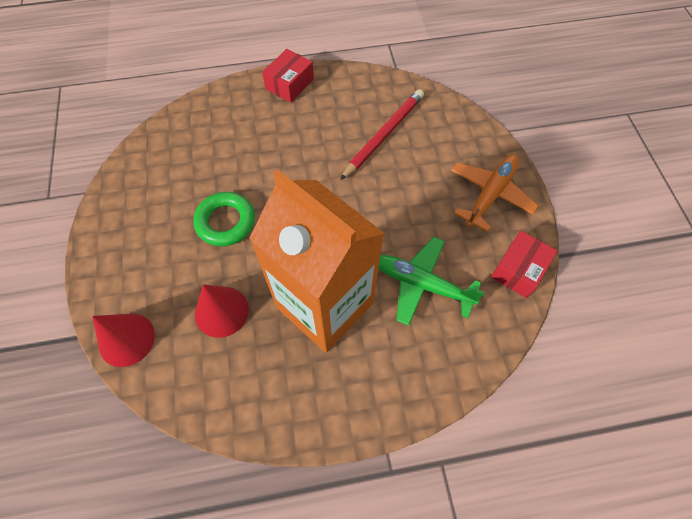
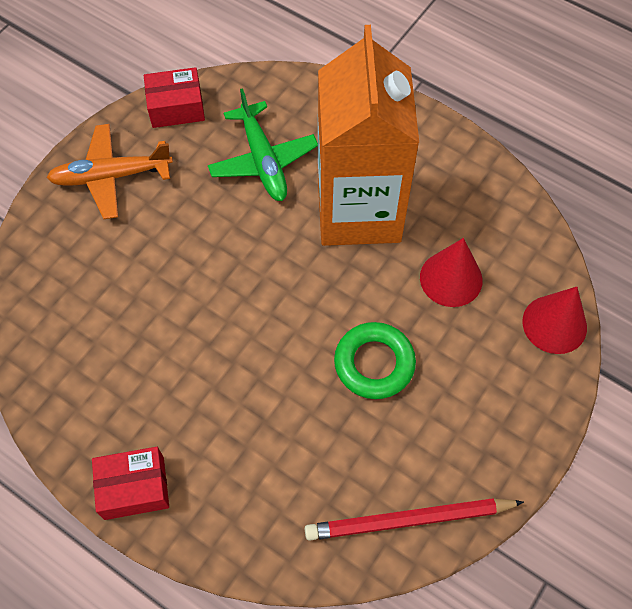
camera: 135 degrees left, 0 degrees up
(384, 135) = (120, 319): red pencil -> red pencil (409, 519)

